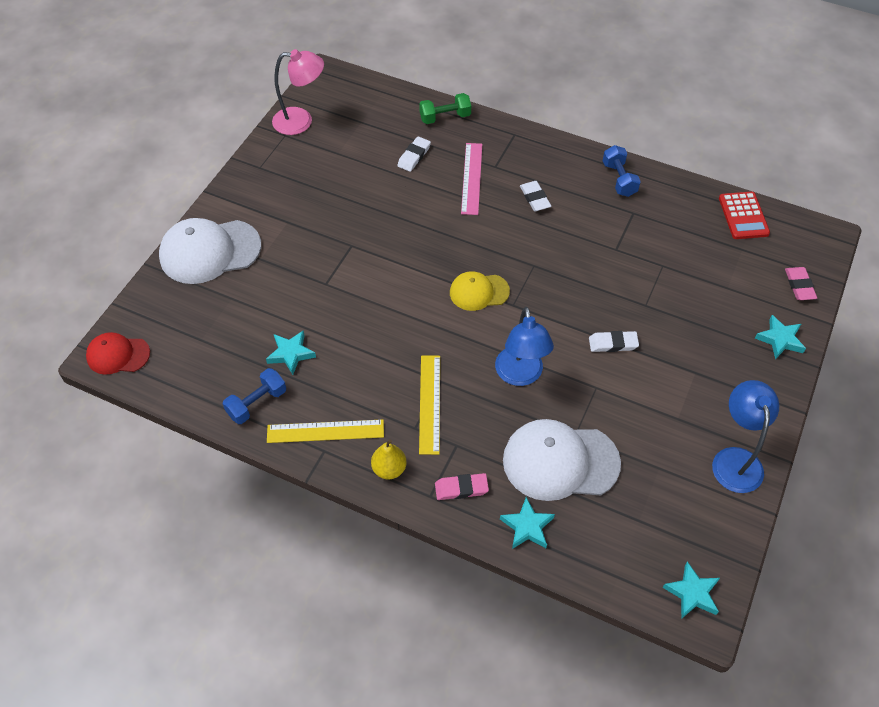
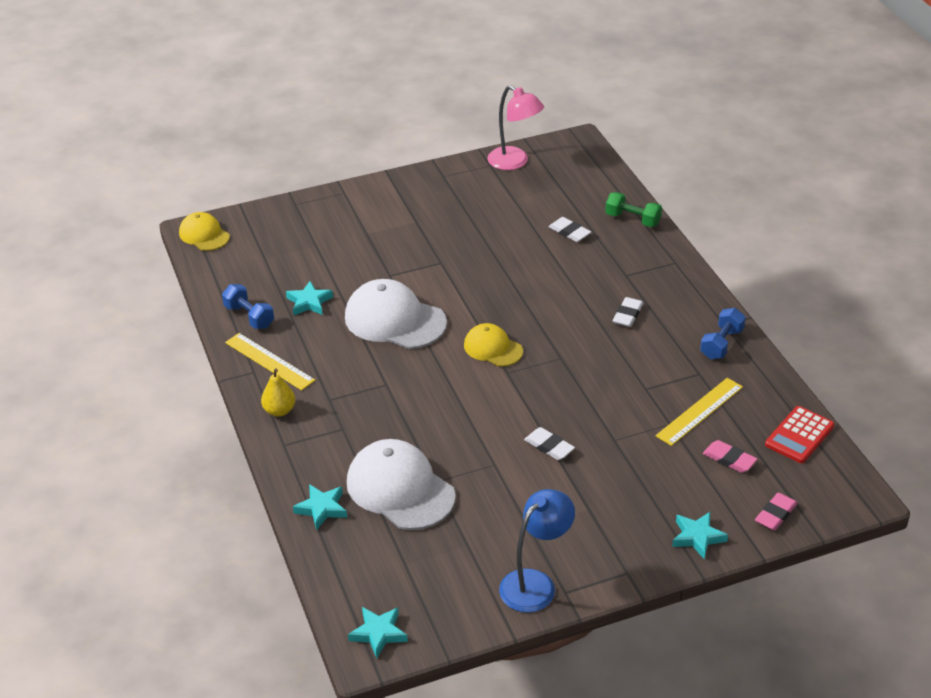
camera: 45 degrees right, 15 degrees down
(118, 355) = (204, 235): red cap -> yellow cap
(210, 251) = (339, 209): white cap -> white cap (395, 320)
(257, 403) = (249, 316): blue dumbbell -> blue dumbbell turned 45 degrees clockwise
(414, 156) = (569, 232): white eraser -> white eraser turned 60 degrees clockwise
(430, 403) = (359, 392): yellow ruler -> yellow ruler (700, 411)
(461, 488) = (310, 455): pink eraser -> pink eraser (729, 459)
(471, 178) = (594, 272): pink ruler -> none
(520, 375) = (448, 419): blue lamp -> none

